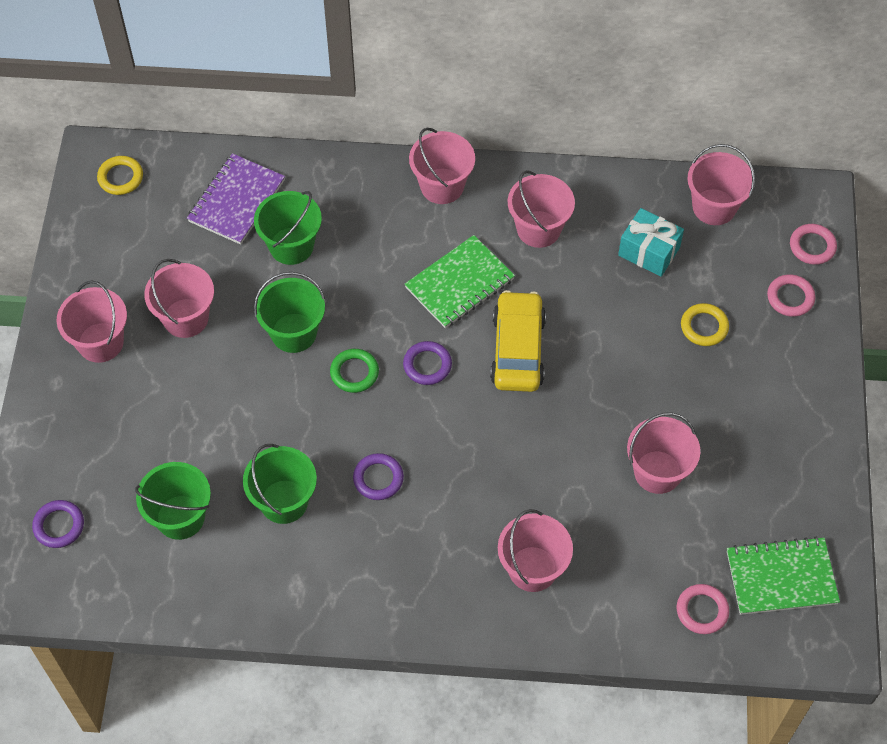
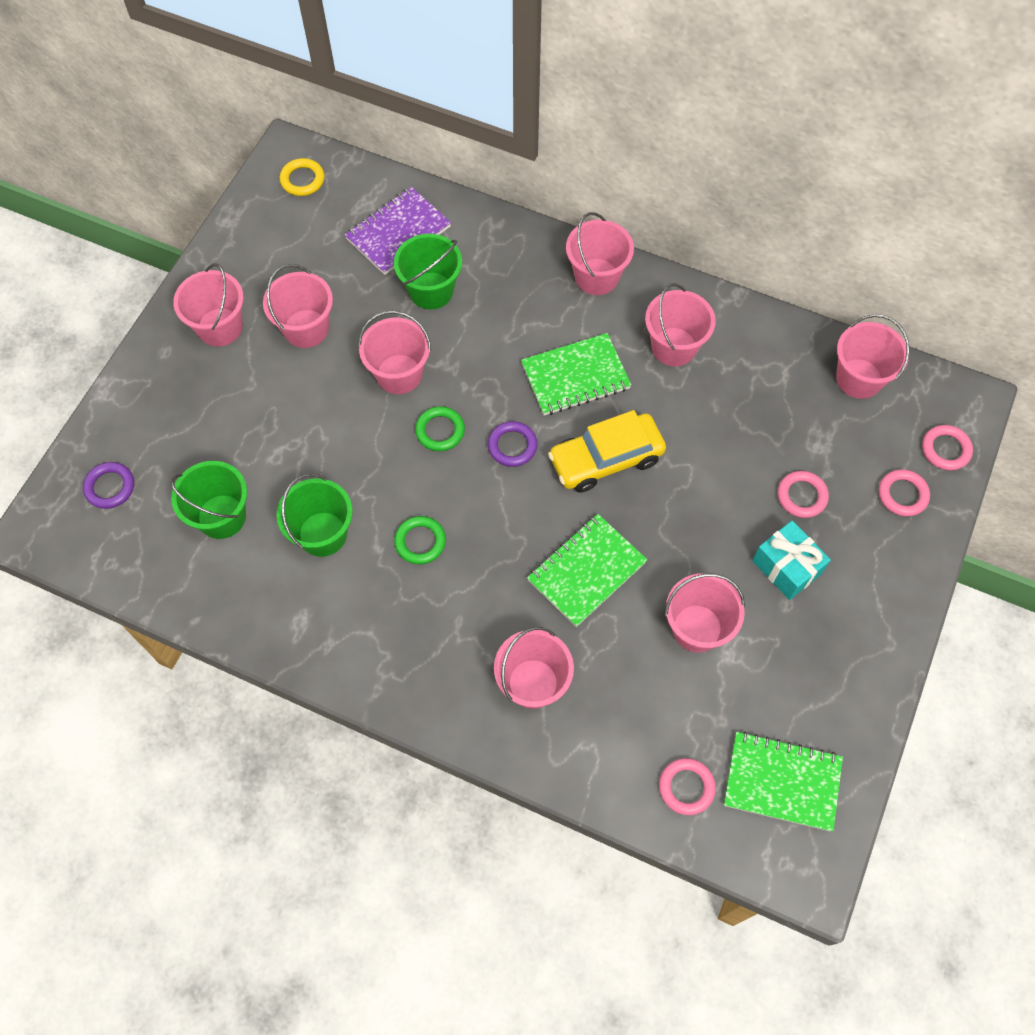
camera: 20 degrees right, 5 degrees up
(294, 333) = (399, 374): green bucket -> pink bucket
(378, 478) = (420, 542): purple ring -> green ring
(518, 350) = (606, 459): yellow car -> yellow car turned 135 degrees counterclockwise
(540, 455) = (586, 571): none -> green notebook
(649, 251) = (775, 403): turquoise gift -> turquoise gift (786, 567)
(704, 327) = (802, 496): yellow ring -> pink ring

